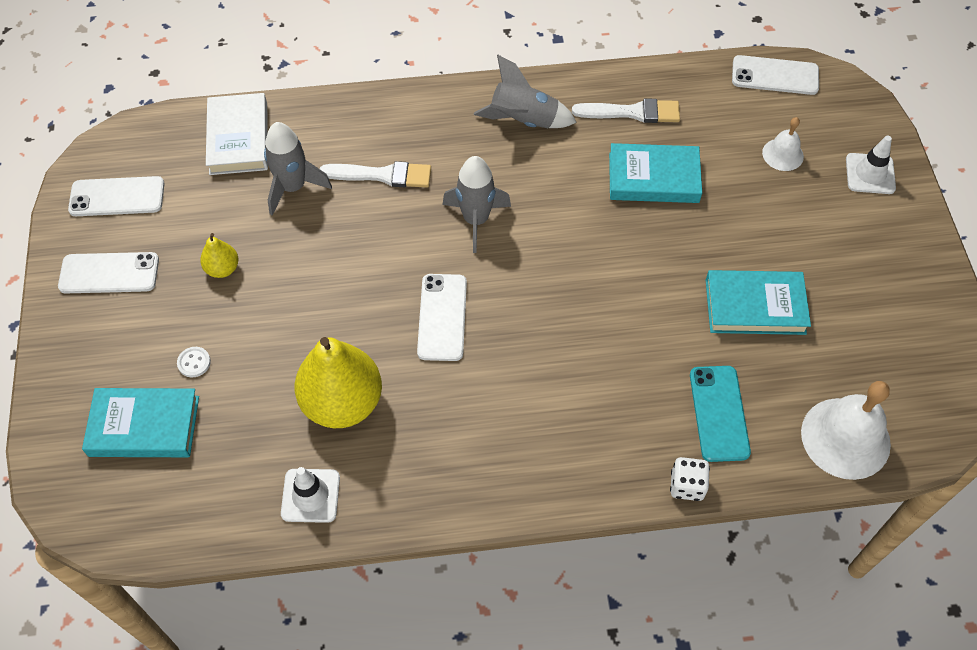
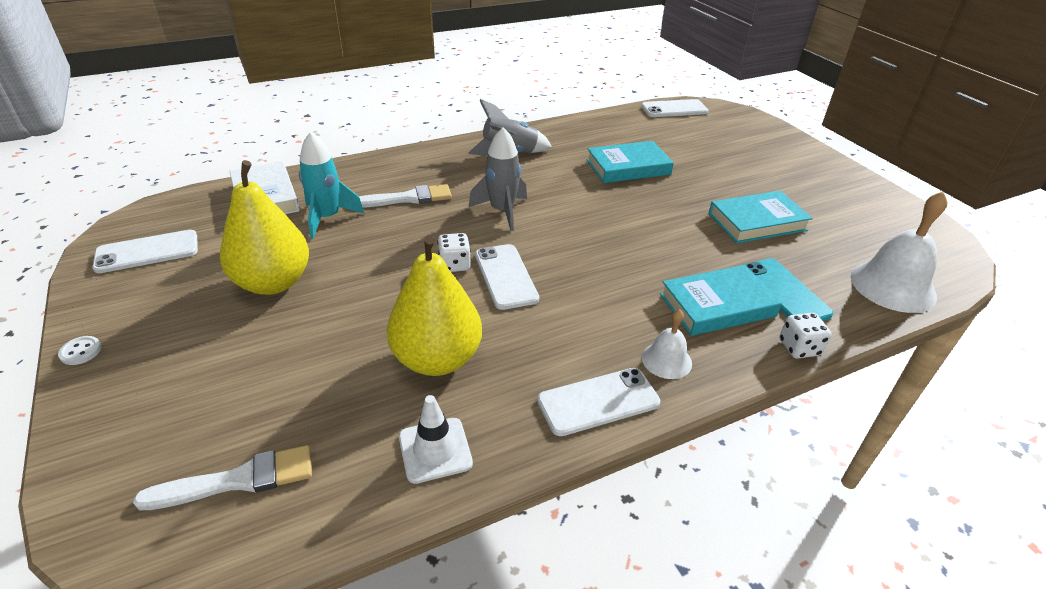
camera: 20 degrees left, 20 degrees down
(109, 273) = (146, 308): white phone -> white phone (598, 401)
(144, 426) = (211, 432): turquoise book -> turquoise book (717, 305)
(194, 362) = (260, 361): white button -> white button (81, 351)
(222, 269) = (273, 283): yellow pear -> yellow pear, size x2.13
(293, 187) = (328, 218): grey rocket -> turquoise rocket
(398, 288) = (454, 265): none -> white dice
(632, 112) = (589, 138): white brush -> white brush (238, 480)
(783, 154) = (709, 142): white bell -> white bell (666, 360)
(870, 174) = (775, 143): white traffic cone -> none

